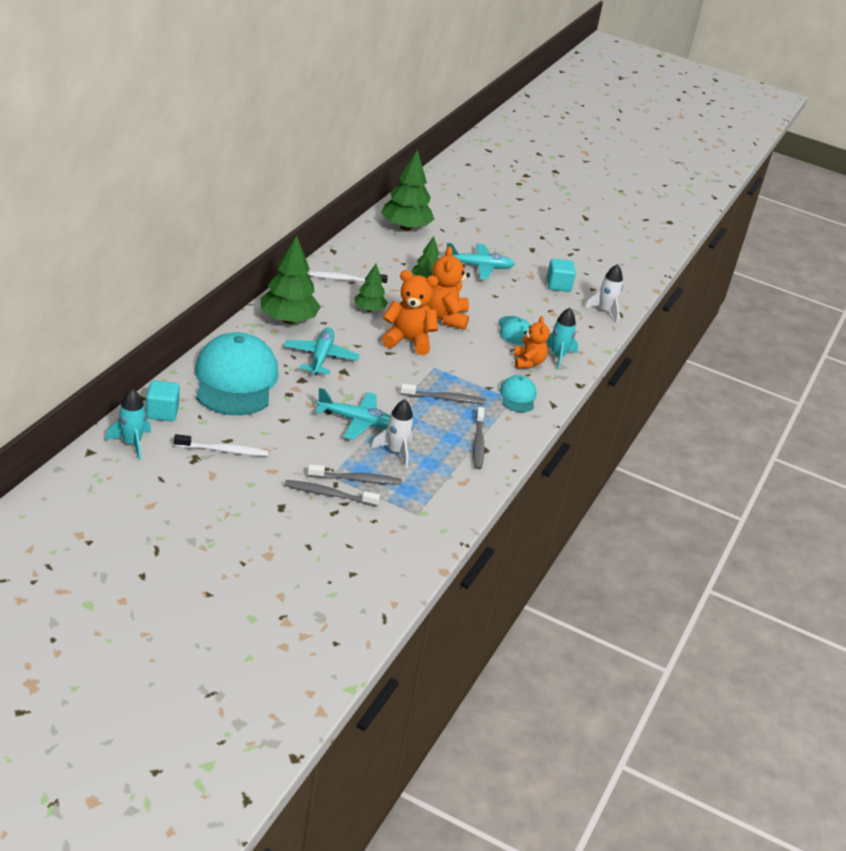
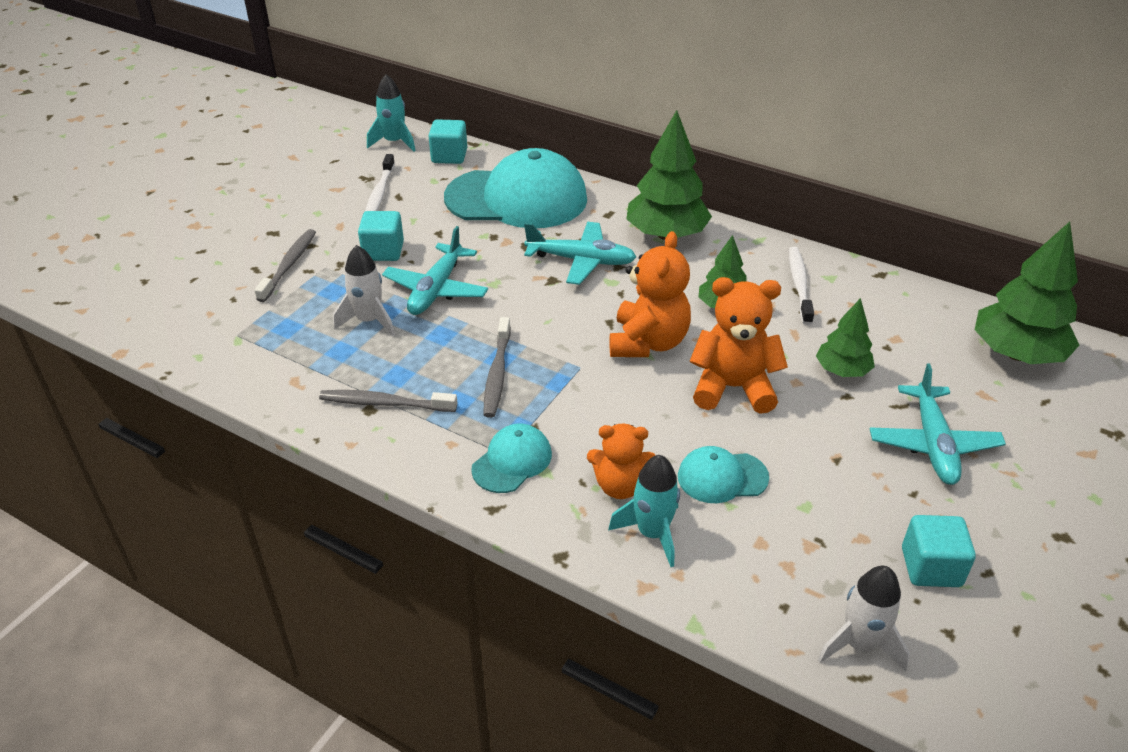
camera: 100 degrees right, 5 degrees up
(309, 447) = (383, 251): none -> turquoise cube
(356, 480) = (314, 286): grey toothbrush -> none
(517, 396) = (512, 461): turquoise cap -> turquoise cap turned 60 degrees counterclockwise

